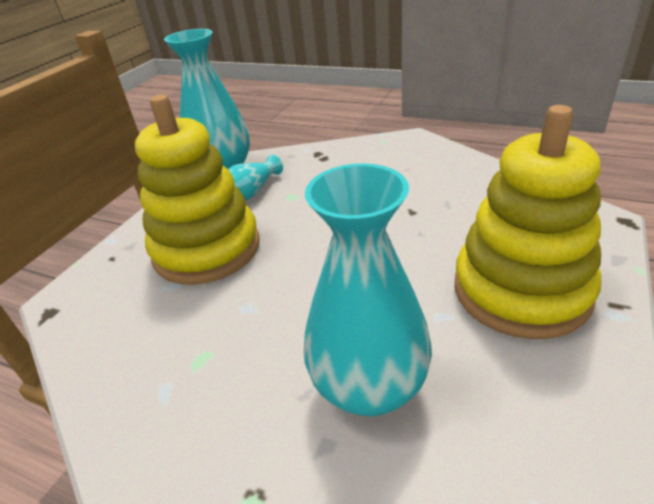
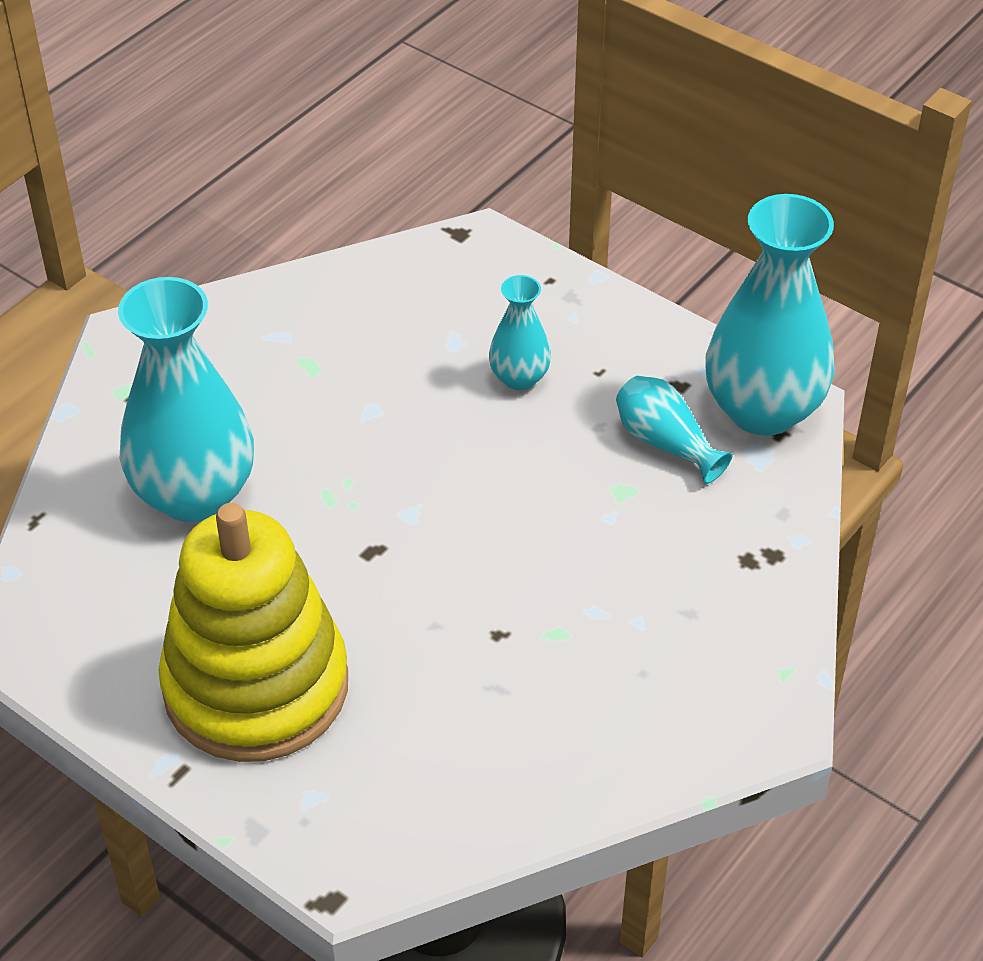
camera: 100 degrees right, 10 degrees up
(207, 249) = (519, 378): yellow stacking toy -> turquoise vase

